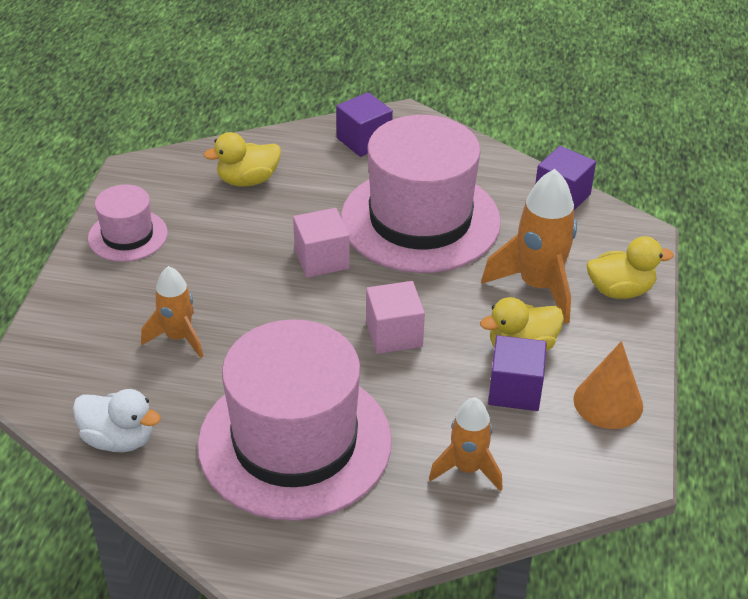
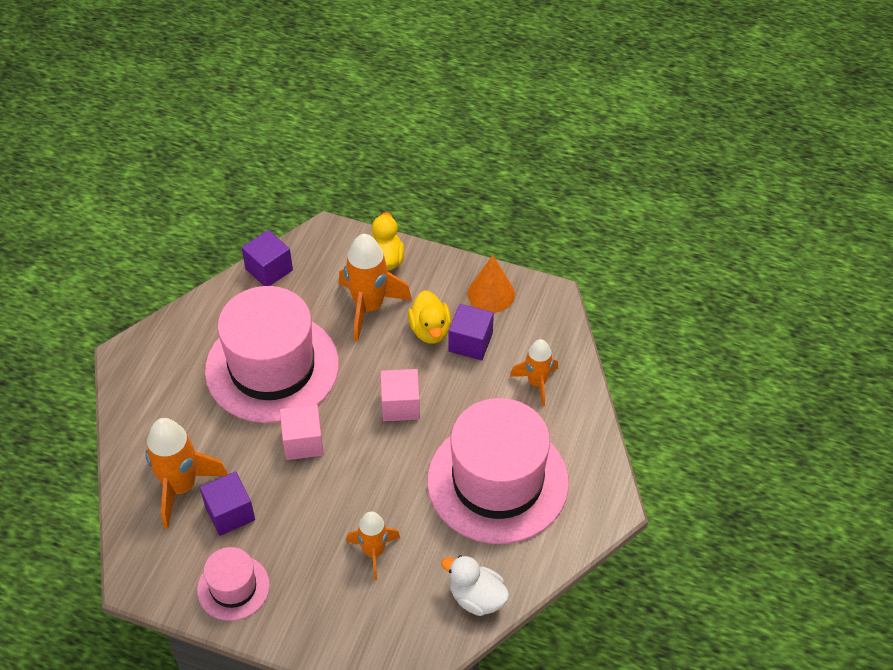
camera: 80 degrees left, 10 degrees up
(119, 439) = (476, 598): white duck -> white duck turned 90 degrees counterclockwise
(248, 180) = (181, 487): yellow duck -> orange rocket
(364, 140) = (150, 391): purple cube -> purple cube (230, 513)

